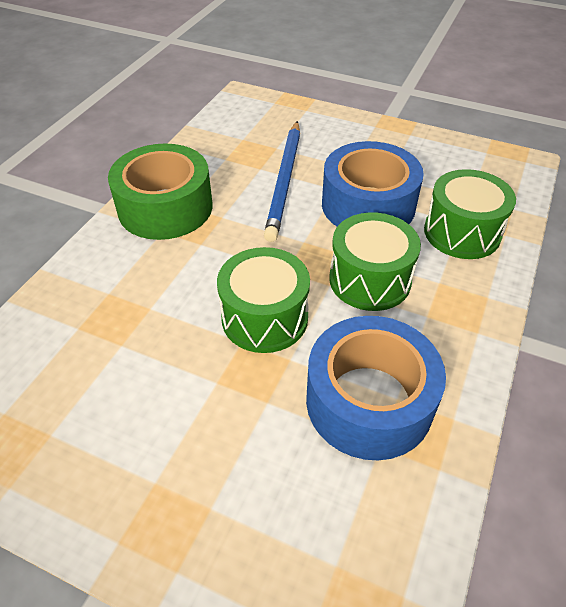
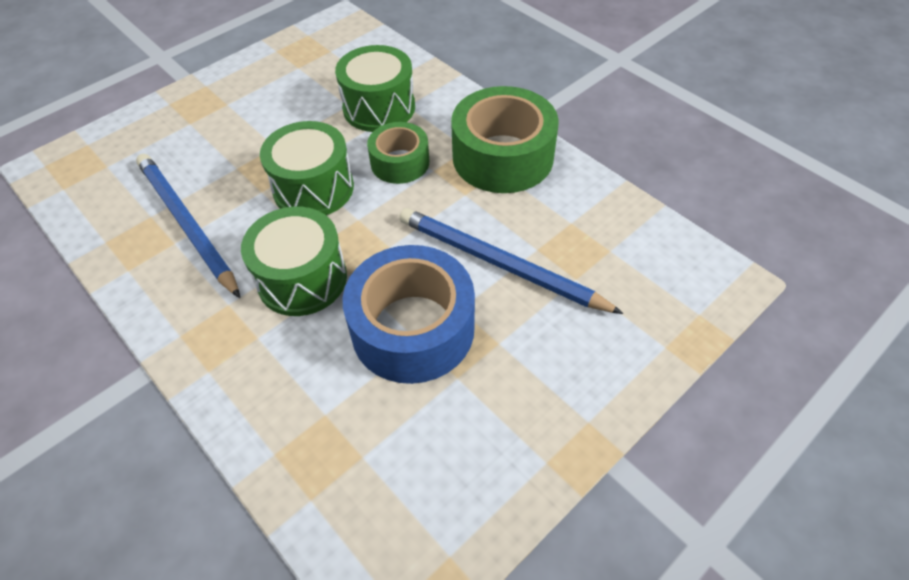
camera: 115 degrees right, 5 degrees up
(200, 268) = (400, 162): none -> green tape
(369, 401) = (187, 224): blue tape -> blue pencil
(462, 232) = (308, 404): green drum -> green drum (379, 108)

